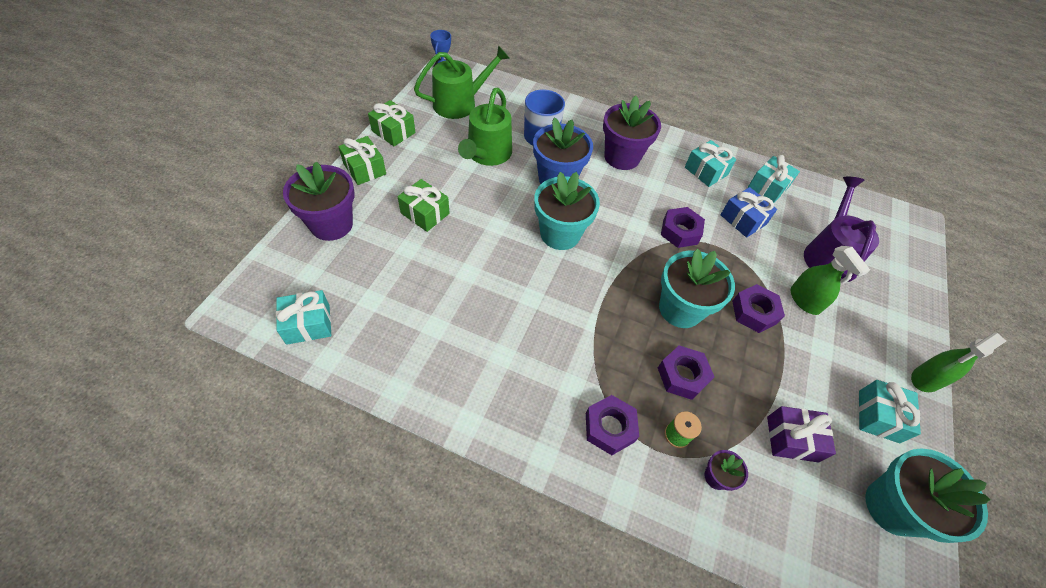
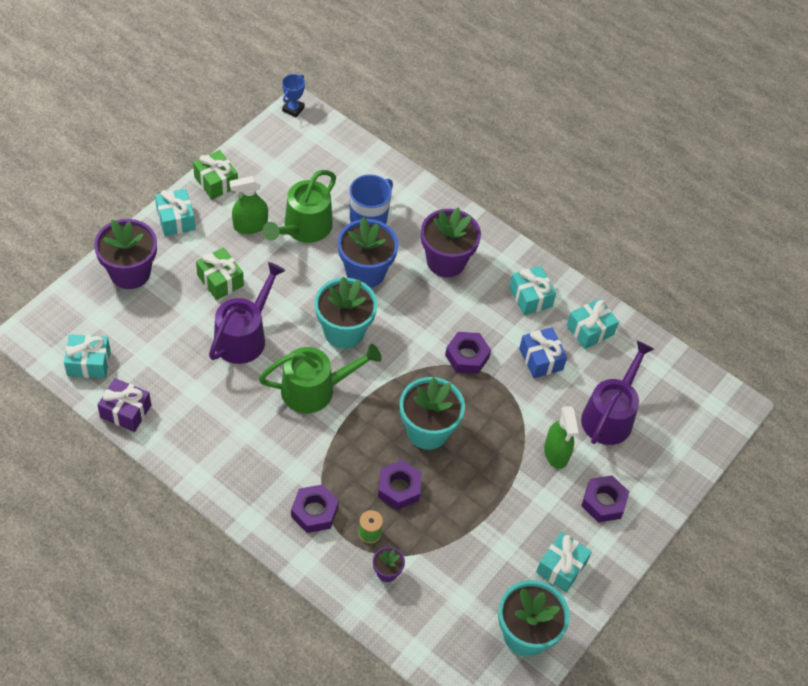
camera: 15 degrees right, 0 degrees up
(364, 169) = (176, 219): green gift -> turquoise gift
(459, 103) = (296, 160): green watering can -> green watering can (314, 389)
(466, 260) = (244, 336): none -> purple watering can
(754, 312) = (498, 451): purple nut -> purple nut (603, 502)
(792, 439) = (469, 563): purple gift -> purple gift (125, 411)
(926, 379) = (630, 550): green spray bottle -> green spray bottle (250, 225)

